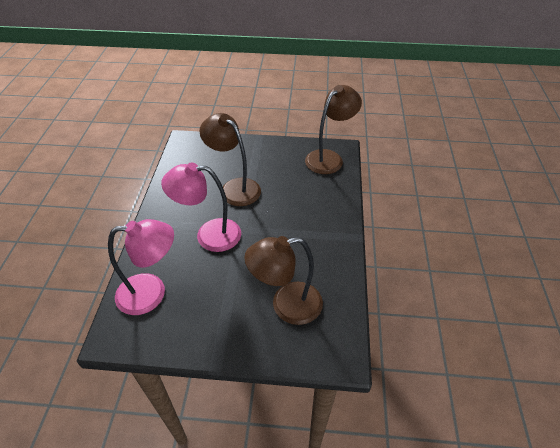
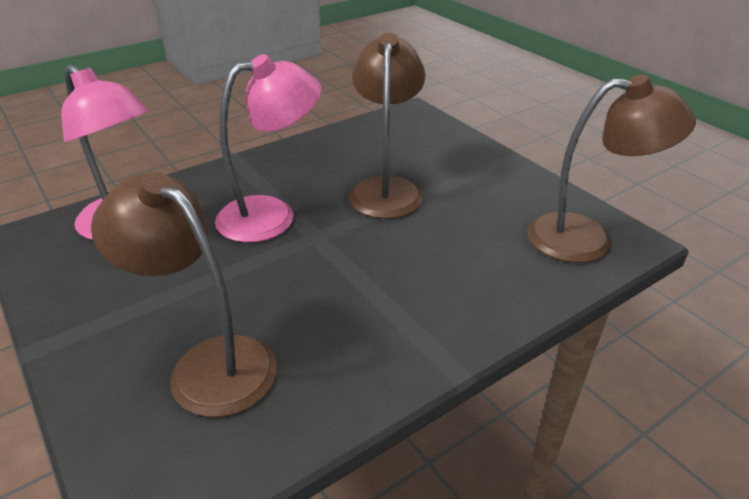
camera: 50 degrees right, 10 degrees down
(209, 235) = (272, 215): pink lamp -> pink lamp turned 105 degrees clockwise

